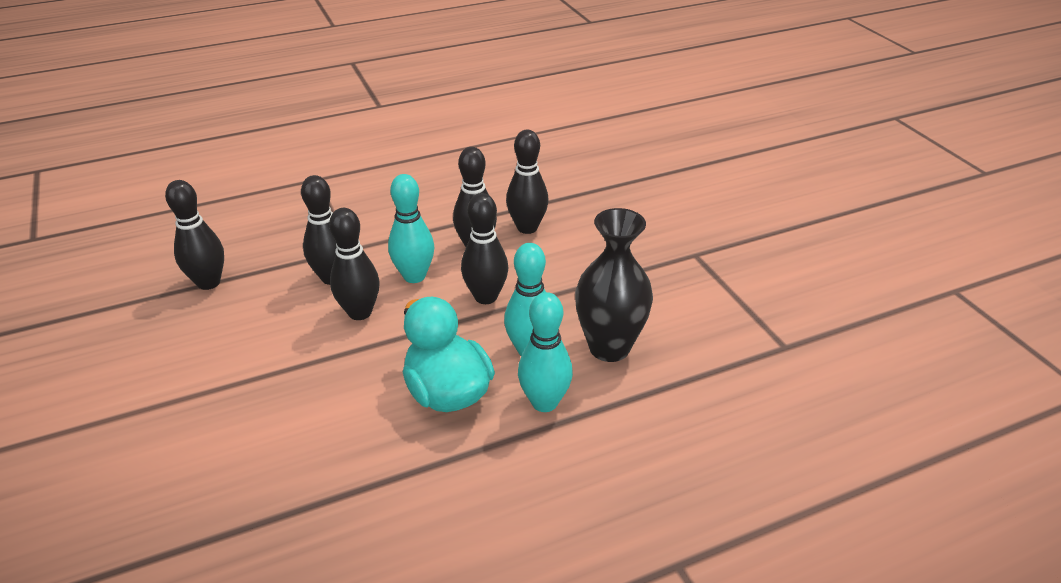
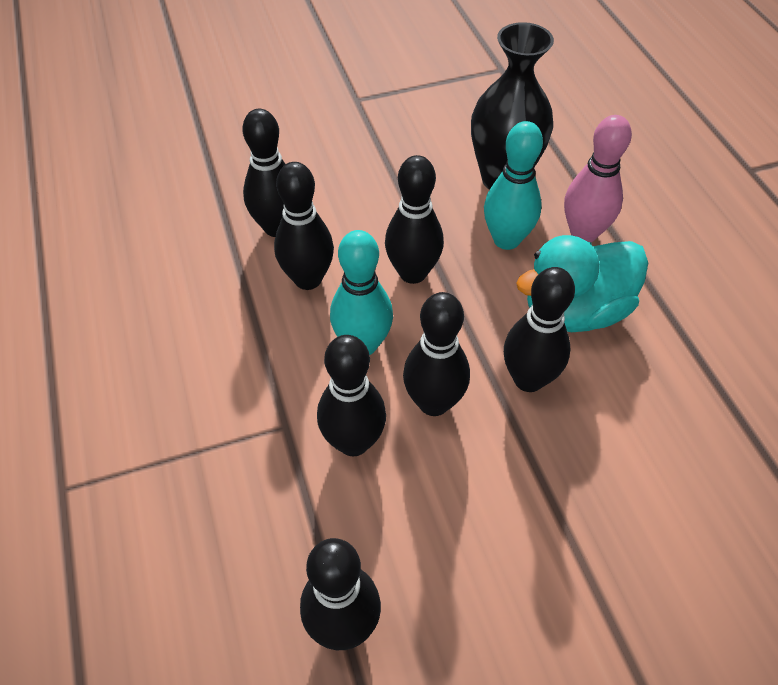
camera: 85 degrees left, 15 degrees up
(376, 362) = (528, 379): none -> black bowling pin
(544, 402) = (583, 233): turquoise bowling pin -> pink bowling pin

